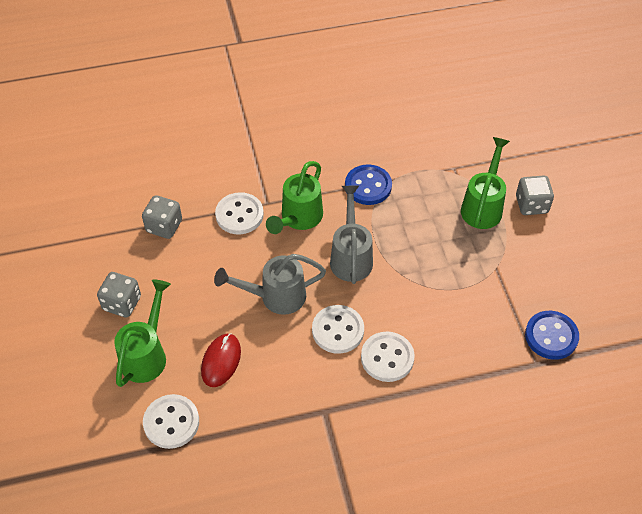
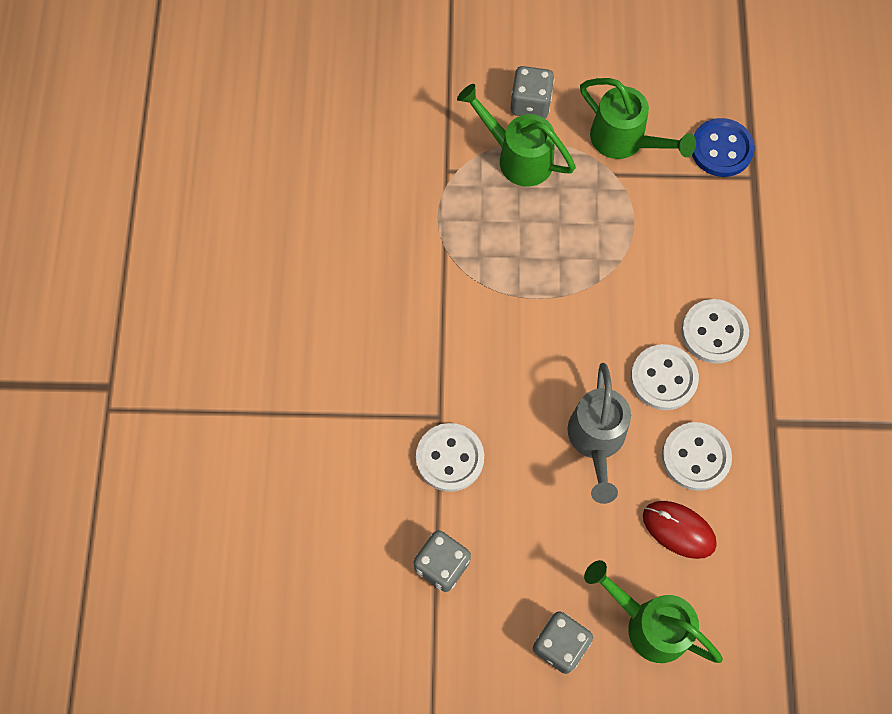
camera: 75 degrees left, 15 degrees up
(171, 422) = (754, 608): white button -> white button (695, 457)
(298, 218) = (477, 382): green watering can -> green watering can (624, 141)
(351, 256) = (556, 333): grey watering can -> none
(368, 186) = (447, 281): blue button -> none

